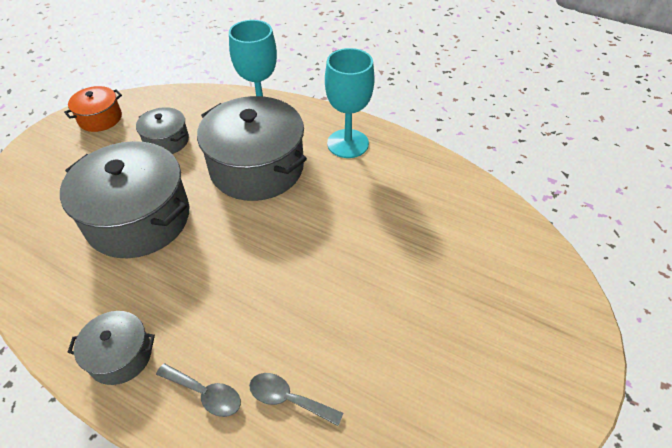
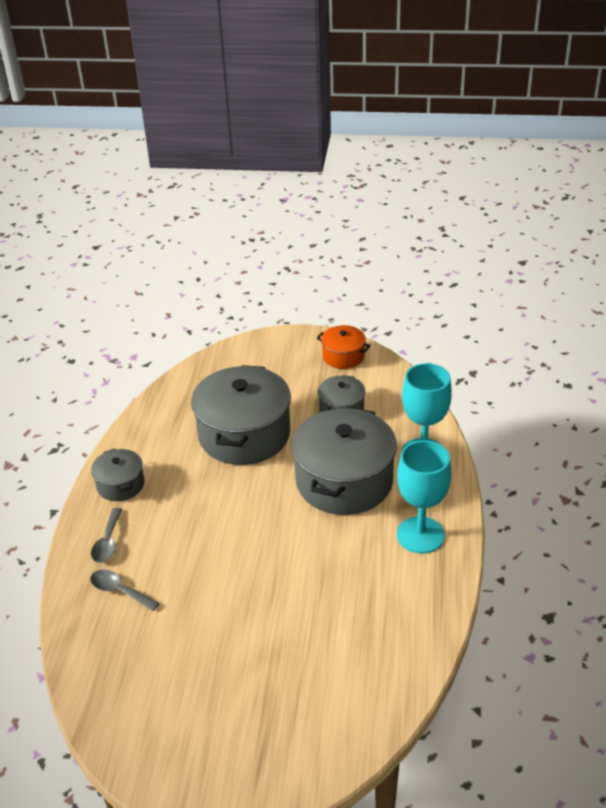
camera: 70 degrees right, 10 degrees down
(288, 399) = (119, 591): grey spoon -> grey spoon turned 60 degrees counterclockwise

